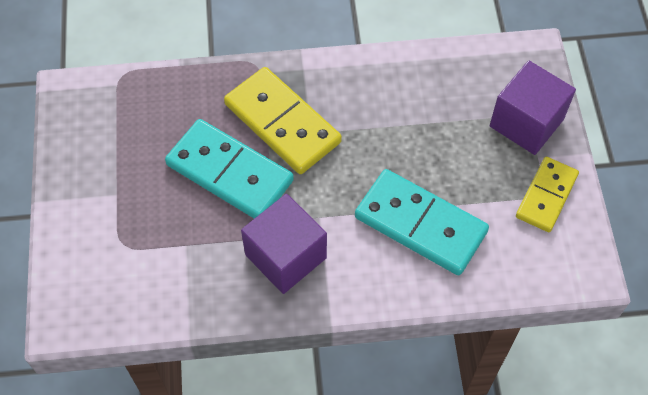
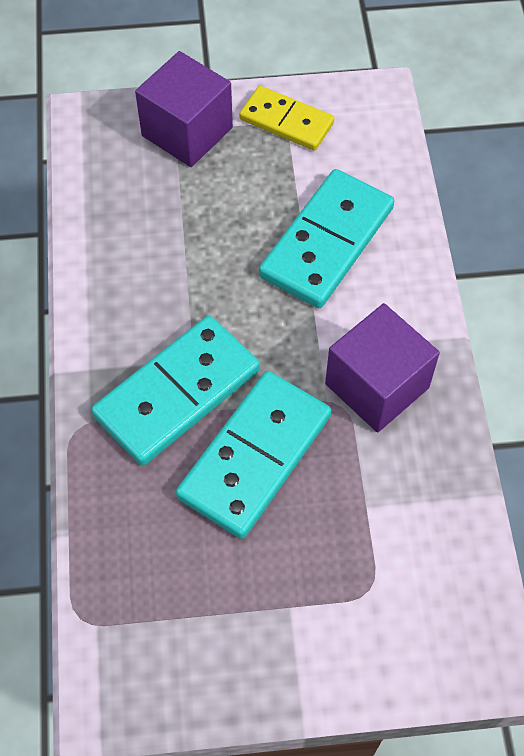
camera: 90 degrees left, 0 degrees up
(282, 123) = (177, 393): yellow domino -> turquoise domino

